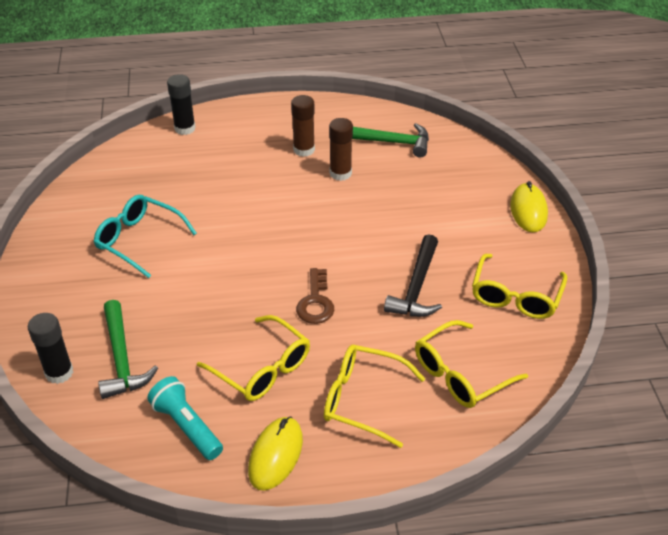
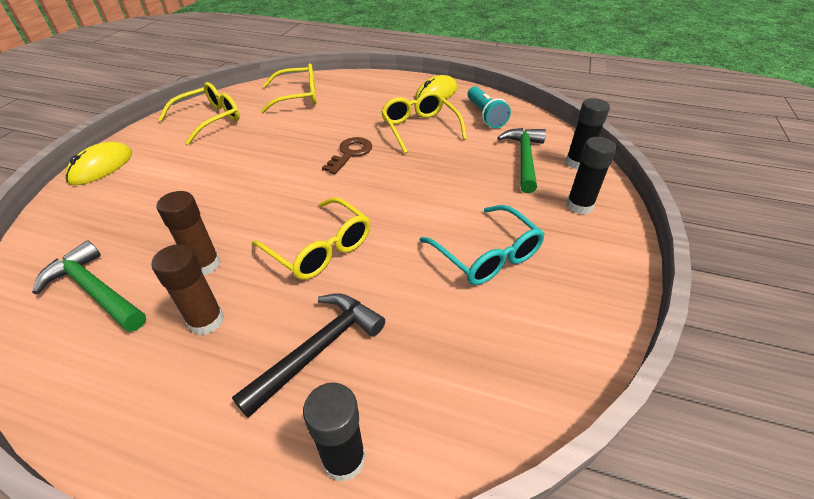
camera: 155 degrees left, 0 degrees up
(60, 312) = (579, 206): none -> black glue stick
(363, 399) = (367, 101): yellow glasses -> yellow glasses (320, 248)
(416, 287) = (266, 142): black hammer -> black hammer (318, 349)

